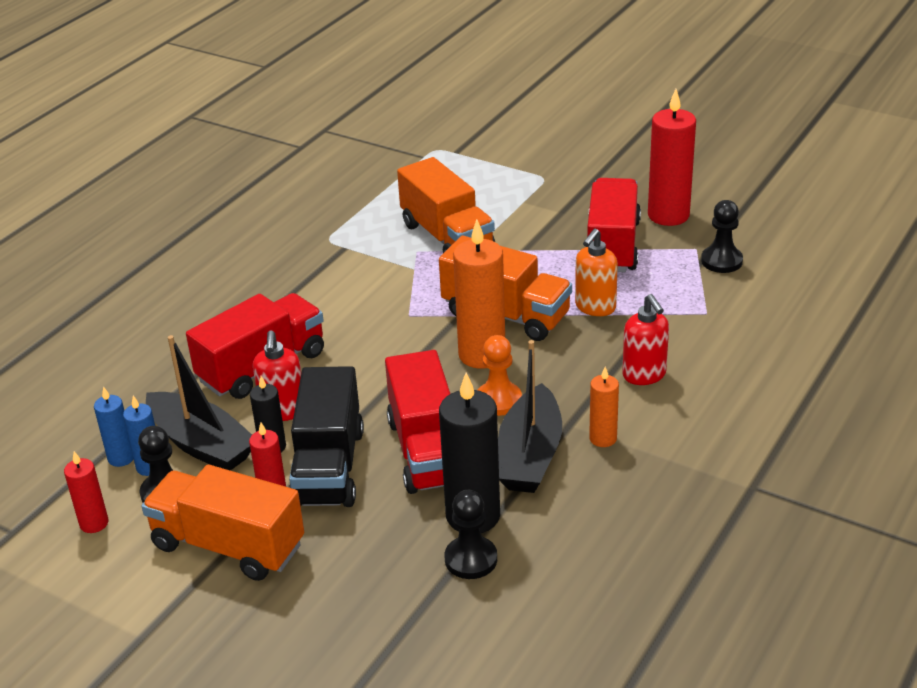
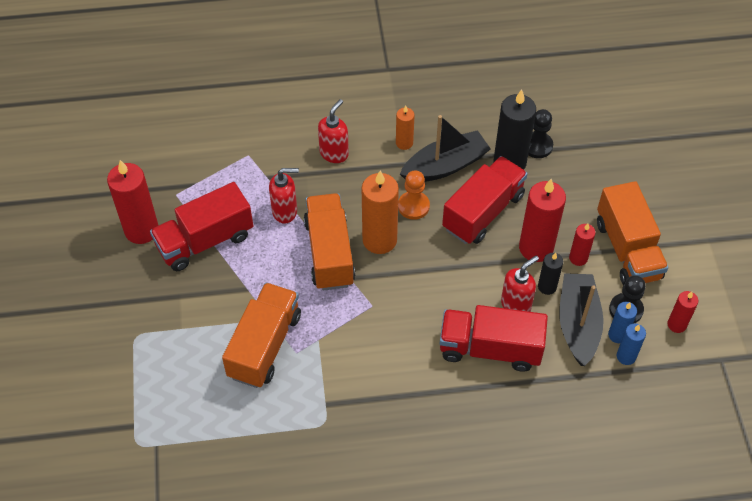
camera: 130 degrees left, 20 degrees up
(328, 467) = (536, 248): black truck -> red candle
(595, 307) = (285, 211): orange soap dispenser -> red soap dispenser
(721, 261) = (182, 174): black pawn -> none

